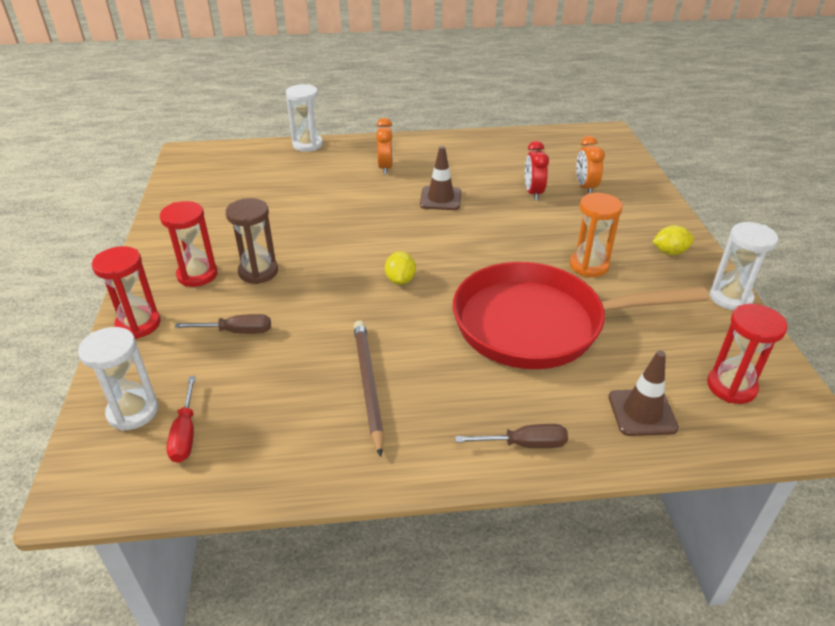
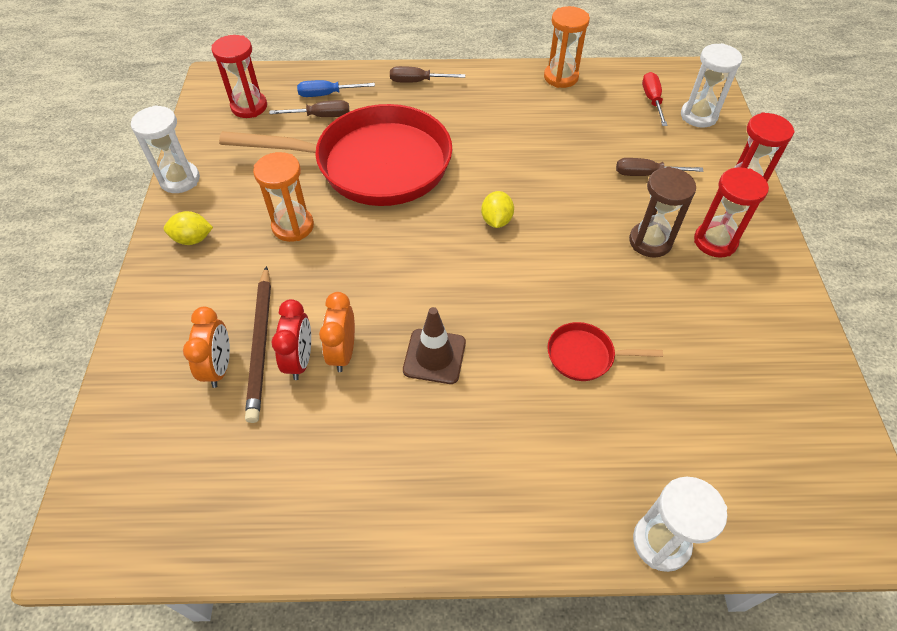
camera: 175 degrees left, 15 degrees up
(309, 468) = (561, 77): none -> orange hourglass
(334, 204) = (585, 355): none -> red pan
(368, 385) = (525, 123): brown pencil -> brown pencil (260, 344)
(385, 168) = (513, 447): orange clock -> orange clock (343, 352)
(630, 379) = (321, 116): none -> brown screwdriver
(642, 412) = (327, 94): brown traffic cone -> blue screwdriver

